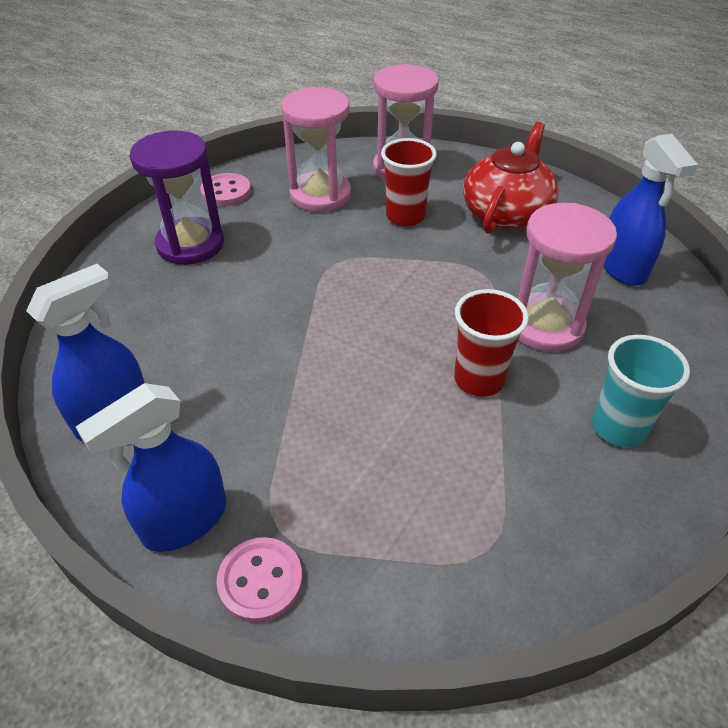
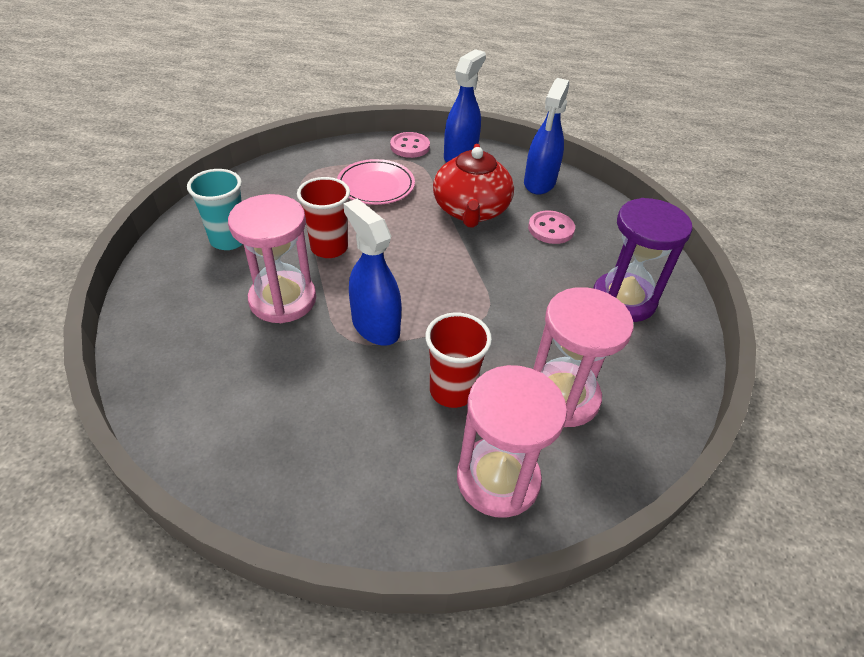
camera: 155 degrees right, 0 degrees up
(226, 192) = (660, 371): pink button -> pink button (551, 229)
(373, 482) = (376, 186): none -> pink plate
(506, 213) = (338, 430): red teapot -> red teapot (471, 210)
(622, 267) = (202, 383): blue spray bottle -> blue spray bottle (375, 326)

